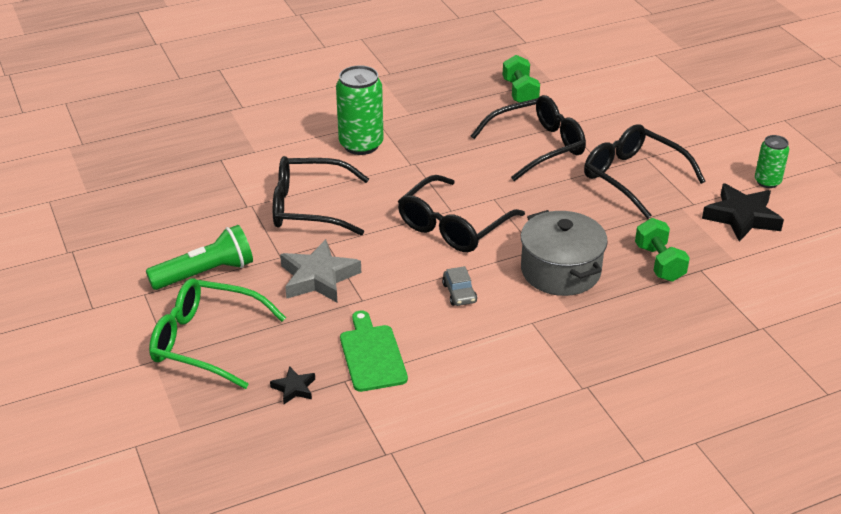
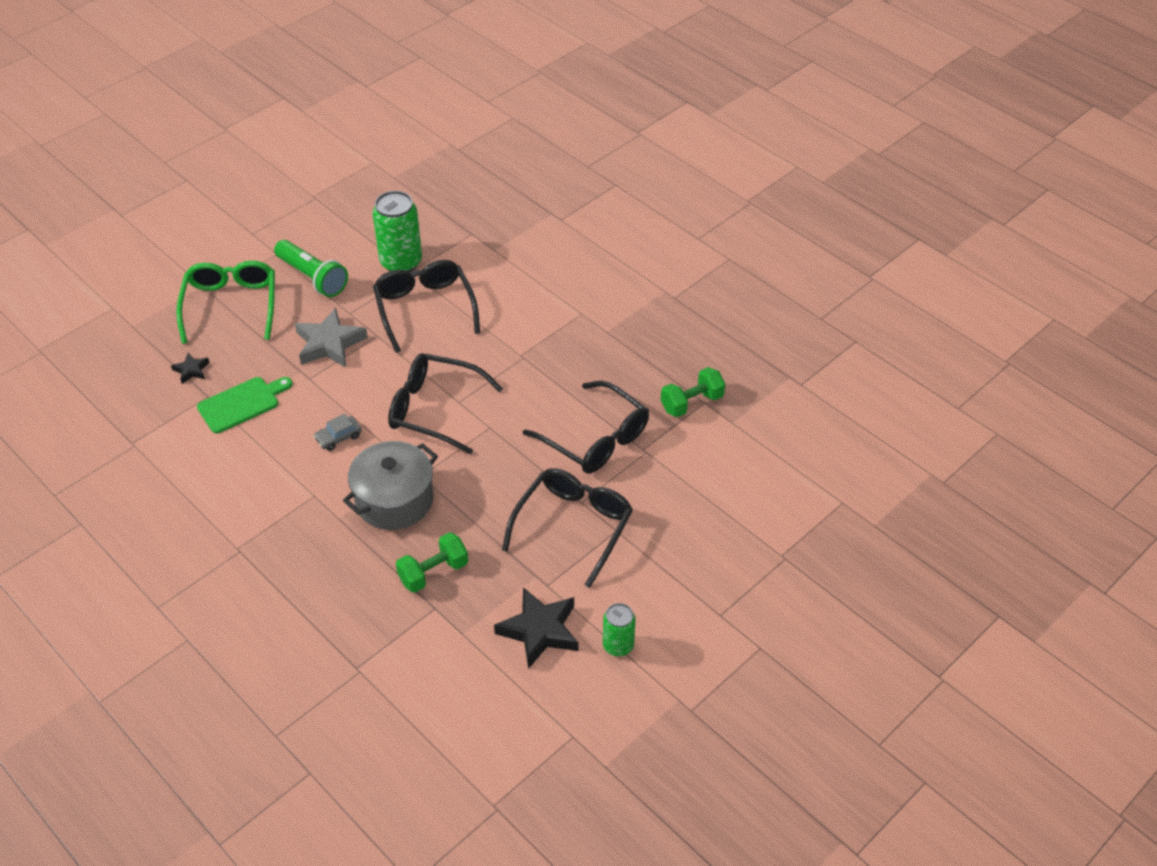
camera: 70 degrees right, 10 degrees up
(361, 145) = (536, 313): green can -> green can (401, 262)

